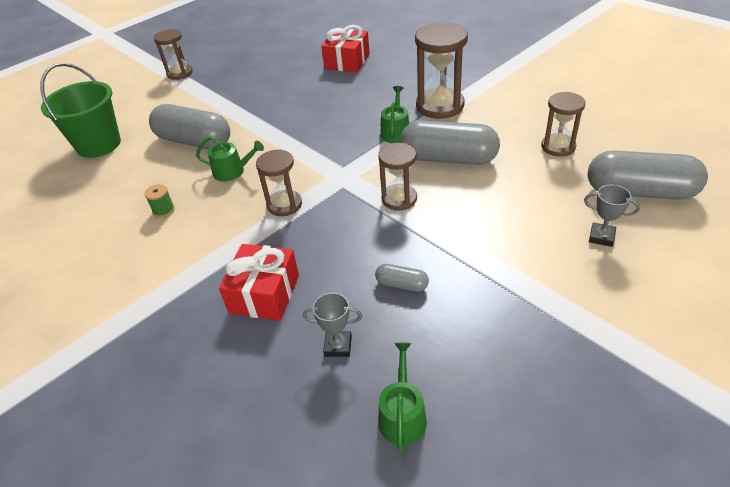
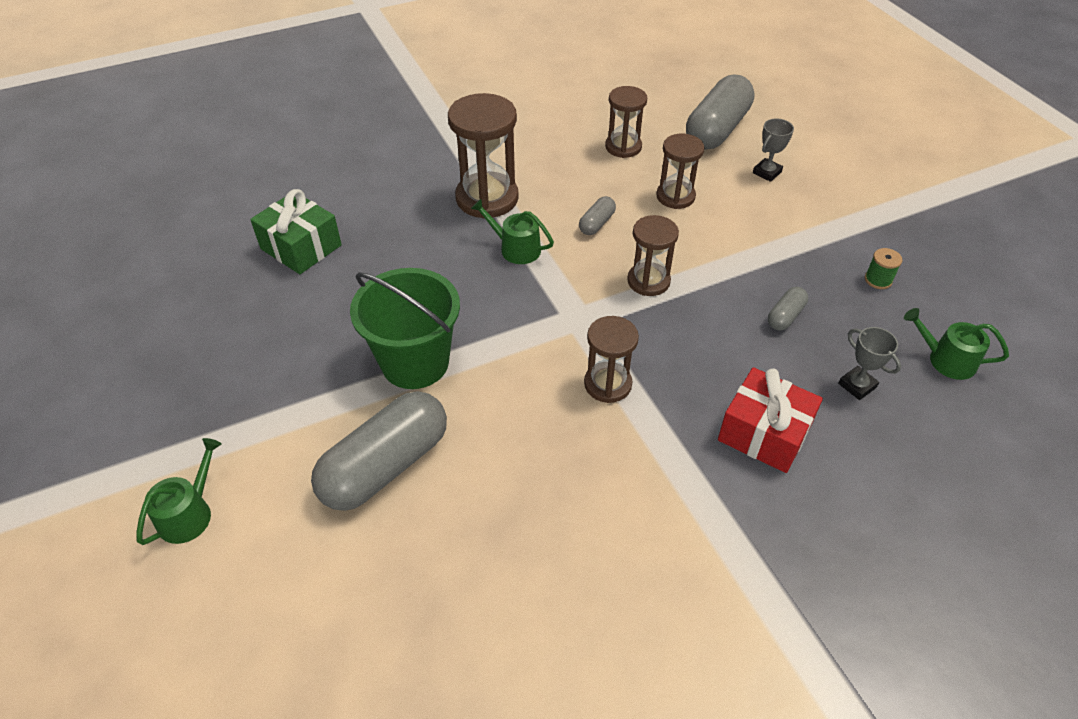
camera: 75 degrees left, 5 degrees up
(99, 144) = (289, 619): green bucket -> green bucket (415, 362)
(163, 210) = (549, 525): green spool -> green spool (878, 280)
(180, 73) = (128, 462): brown hourglass -> brown hourglass (675, 196)
(232, 171) = (500, 427): green watering can -> green watering can (189, 513)
(338, 346) = (857, 385): grey trophy -> grey trophy turned 60 degrees counterclockwise
(347, 61) = (301, 247): red gift -> green gift
(448, 158) = (596, 223): grey capsule -> grey capsule, size x0.45

